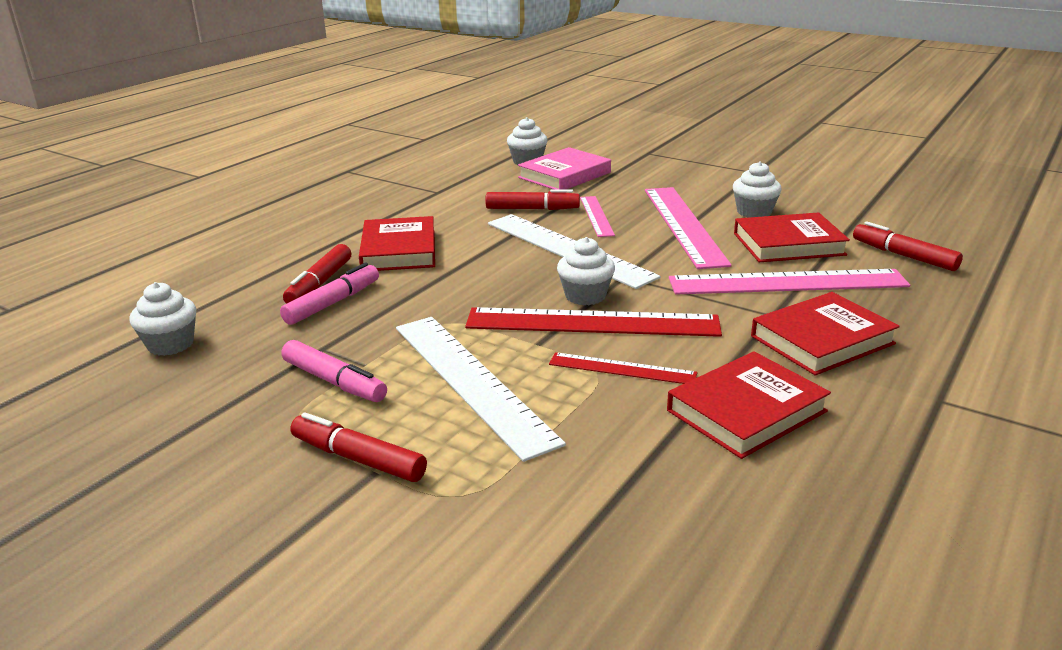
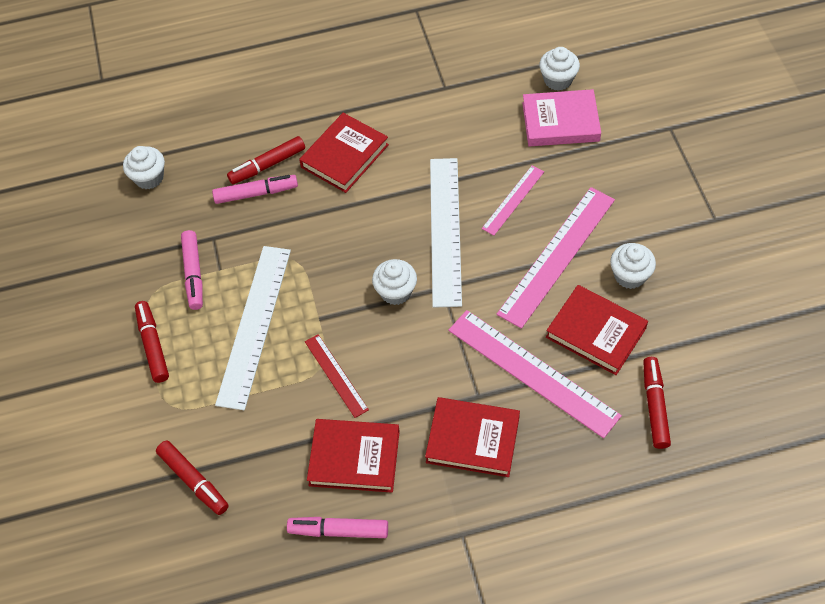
camera: 45 degrees right, 30 degrees up
(532, 209) = (481, 159): red marker -> red marker (194, 481)
(592, 323) = (368, 322): red ruler -> none
(835, 472) = (338, 530): none -> pink marker

